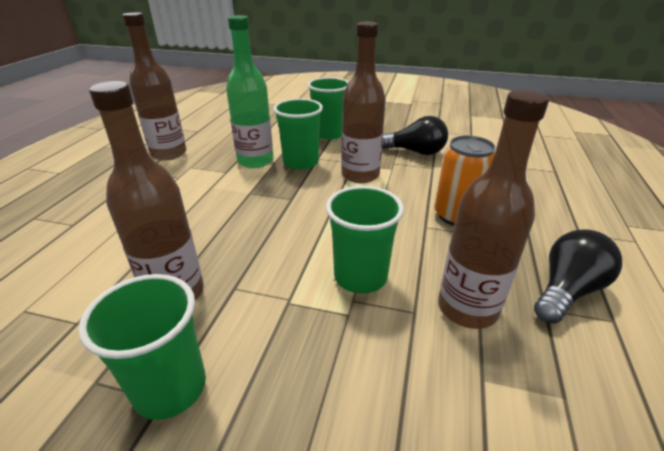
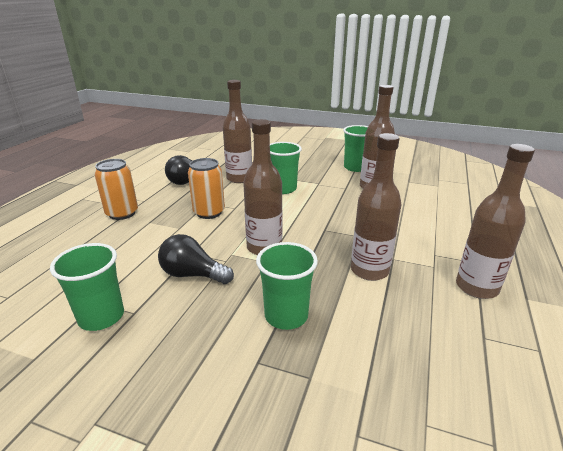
camera: 175 degrees left, 5 degrees down
(255, 161) = (369, 270): green bottle -> brown bottle
(301, 162) = (320, 266): green cup -> green cup (101, 317)
(575, 208) = (122, 213): none -> orange can

